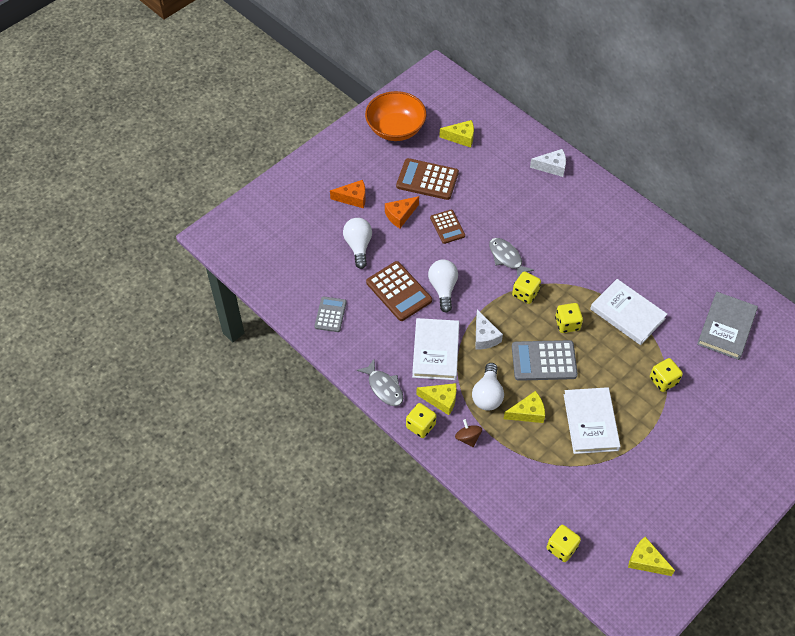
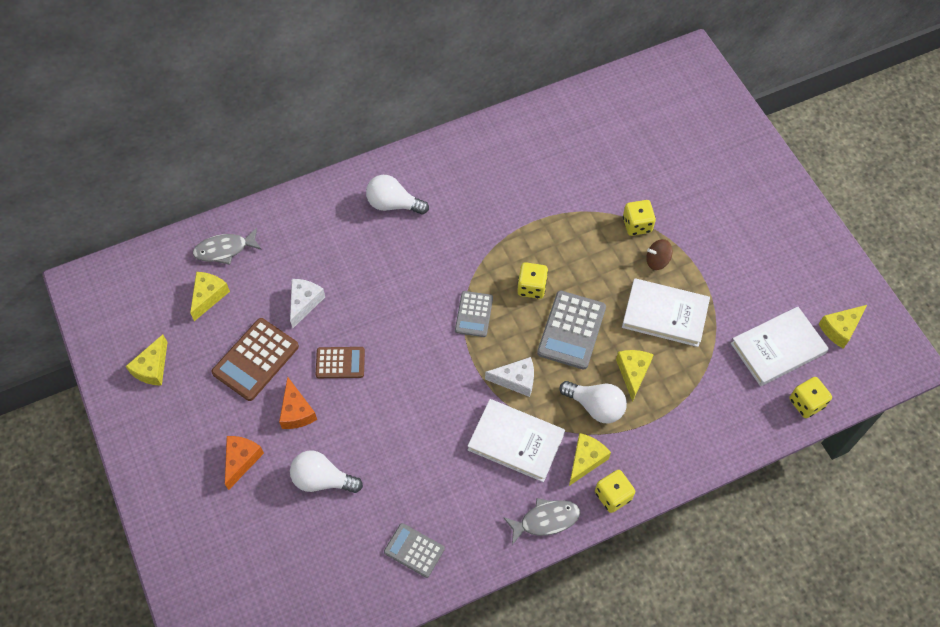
camera: 70 degrees left, 5 degrees up
(395, 129) = (152, 368): orange bowl -> yellow cheese
(399, 291) = (413, 454): brown calculator -> none
(443, 288) = (430, 401): white light bulb -> white light bulb (393, 204)
(468, 438) = (645, 449): brown spinning top -> brown spinning top (657, 261)
(506, 258) = (415, 314): grey fish -> grey fish (224, 250)
(525, 294) = (474, 314): yellow dice -> grey calculator
(552, 167) = (305, 215): white cheese -> white cheese (304, 303)
(627, 314) = (541, 223): white book -> white book (777, 348)
(726, 327) = (593, 141): grey book -> none

